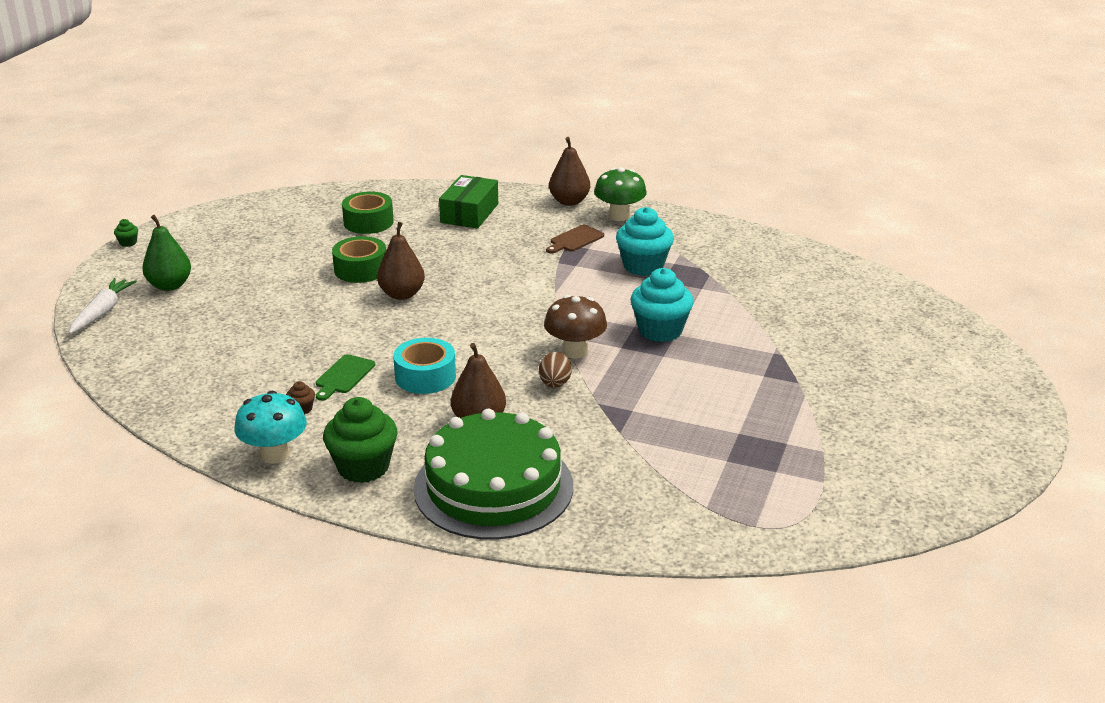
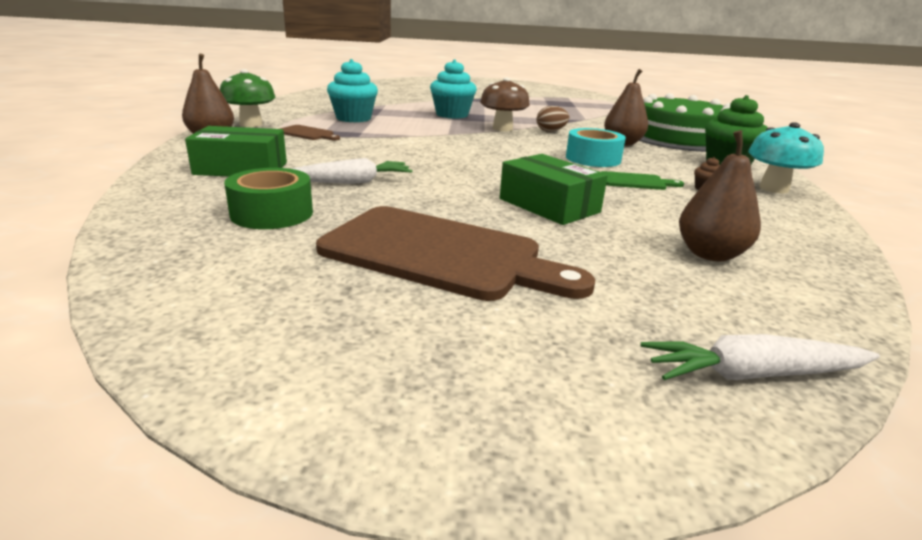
camera: 110 degrees left, 5 degrees down
(128, 243) = (446, 475): green cupcake -> none
(170, 285) = (586, 327): green pear -> none
(272, 263) = (440, 254): none -> brown cutting board
(318, 316) = (549, 205): none -> green box
(360, 269) = (421, 200): green tape -> none
(402, 294) = (465, 178): brown pear -> brown pear (710, 254)
(416, 249) = (350, 182): none -> white carrot

